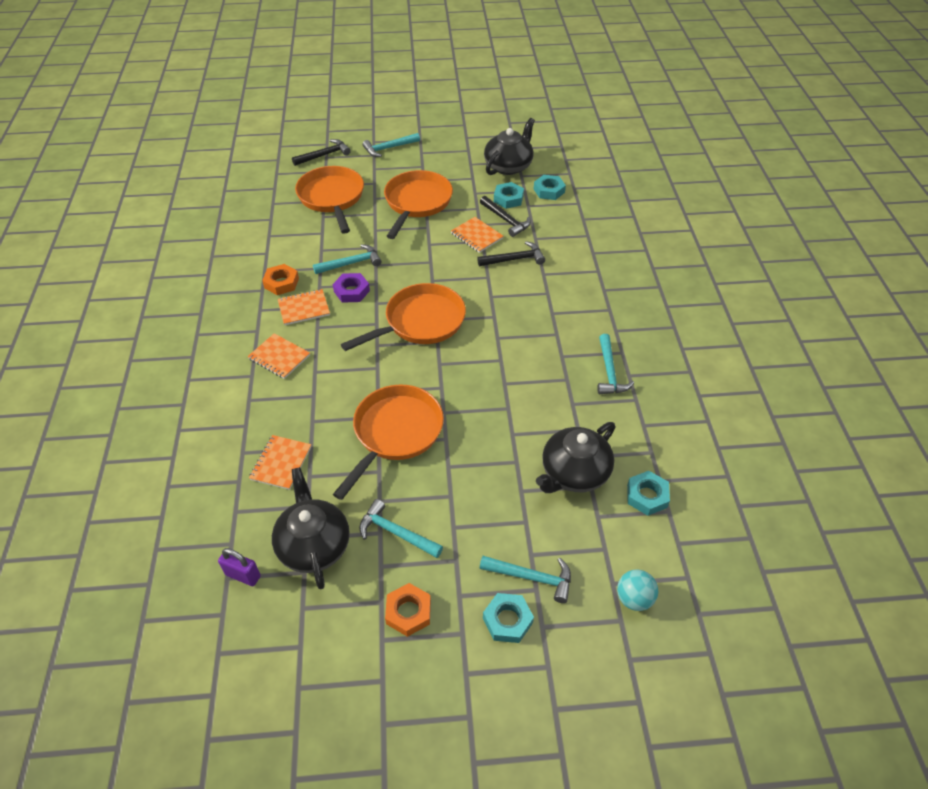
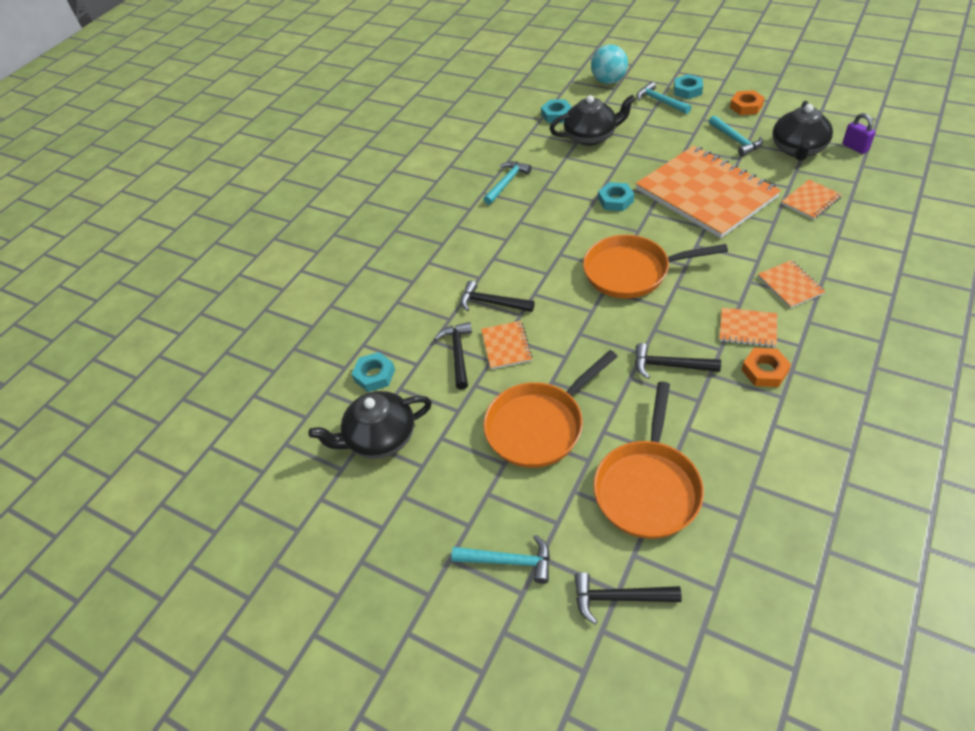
camera: 140 degrees left, 0 degrees up
(351, 263) = (670, 366): turquoise hammer -> black hammer
(351, 291) = (685, 330): purple nut -> none
(395, 433) = (706, 193): orange pan -> orange notebook
(508, 199) = (428, 383): turquoise nut -> turquoise nut (615, 200)
(634, 598) = (608, 81): turquoise ball -> turquoise ball, size x1.50

